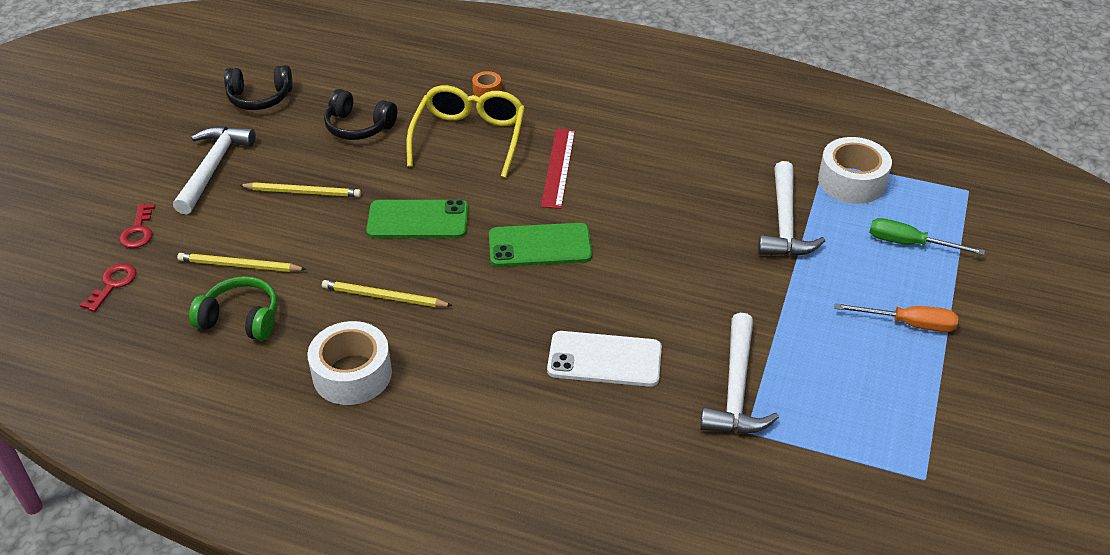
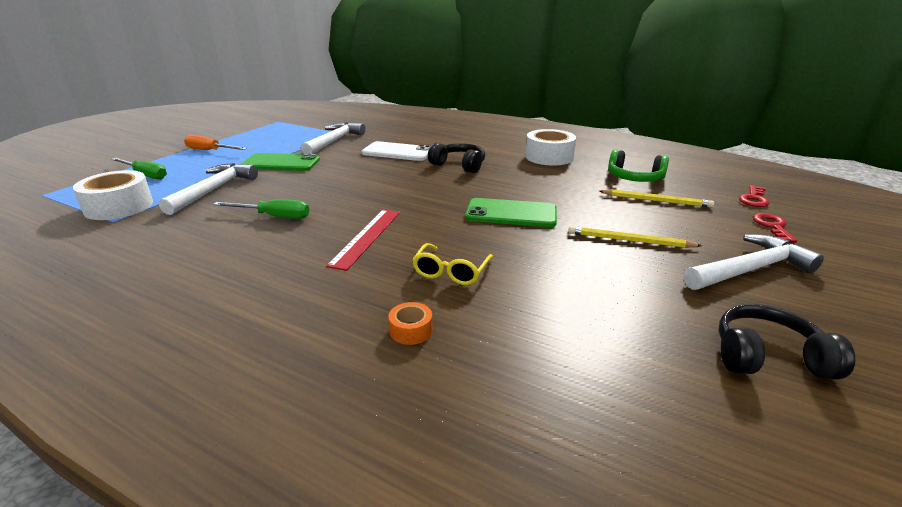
camera: 170 degrees left, 15 degrees down
(213, 168) = (749, 269): white hammer -> white hammer turned 135 degrees counterclockwise
(359, 126) = (591, 298): black headphones -> black headphones (459, 165)
(384, 297) = (534, 180): yellow pencil -> none
(469, 137) = (451, 272): yellow glasses -> yellow glasses, size x0.56
(540, 246) = (412, 193): green phone -> green phone (281, 163)
(671, 185) = (274, 216): none -> green screwdriver

